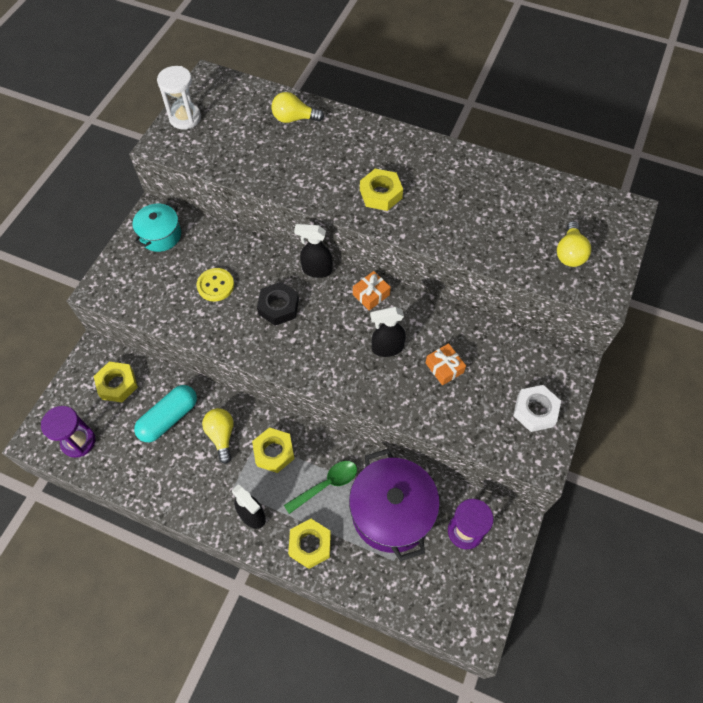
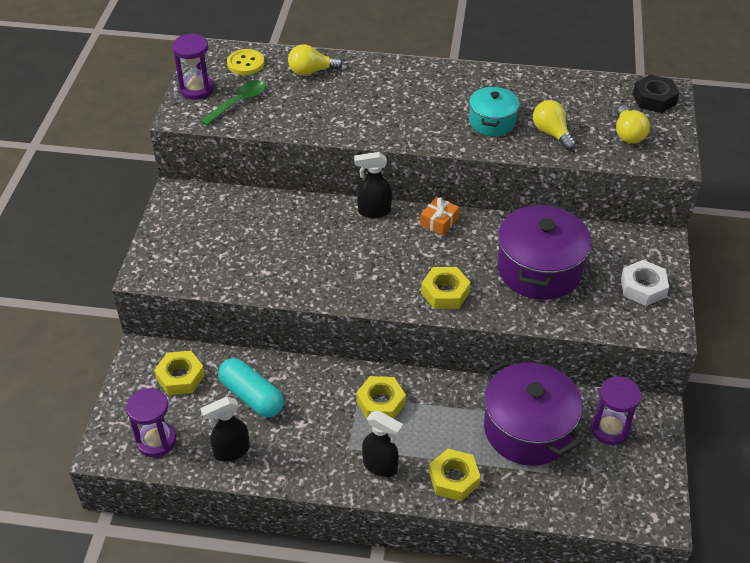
camera: 15 degrees left, 15 degrees down
(160, 235) = (193, 212): turquoise pot -> turquoise pot (492, 122)
(169, 418) = (252, 396): turquoise capsule -> turquoise capsule turned 75 degrees counterclockwise
(185, 118) = (196, 89): white hourglass -> purple hourglass
(215, 285) = (272, 245): yellow button -> yellow button (246, 63)
(221, 435) = (317, 400): yellow light bulb -> yellow light bulb (551, 133)
(278, 307) = (347, 251): black nut -> black nut (654, 99)
(326, 484) = (449, 420): green spoon -> green spoon (239, 102)
(380, 194) = (426, 119): yellow nut -> yellow nut (445, 293)
(387, 348) = (474, 264): black spray bottle -> black spray bottle (231, 451)
(444, 368) = (539, 269): orange gift -> purple pot

